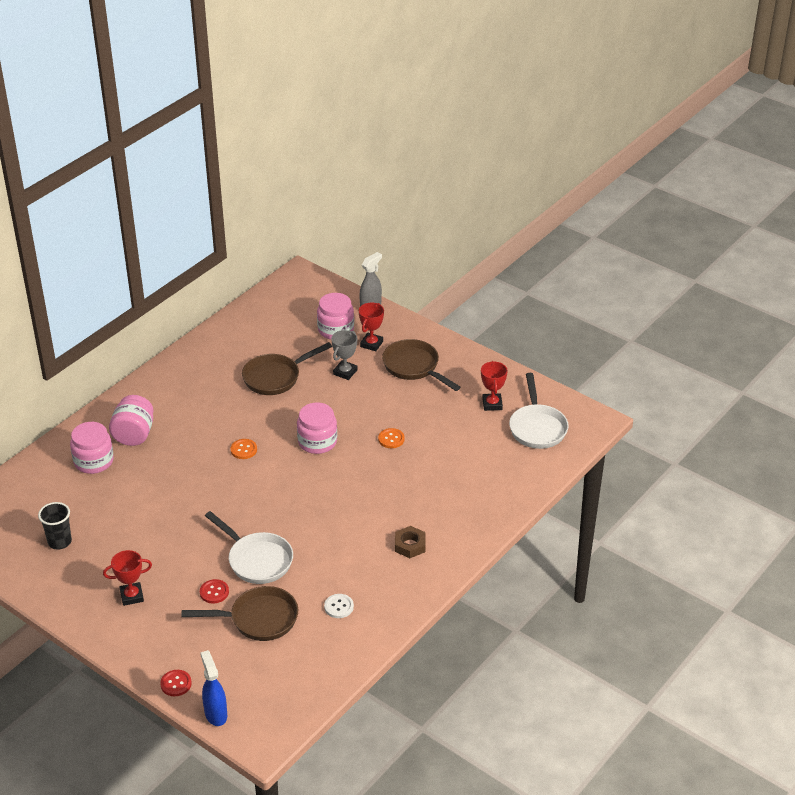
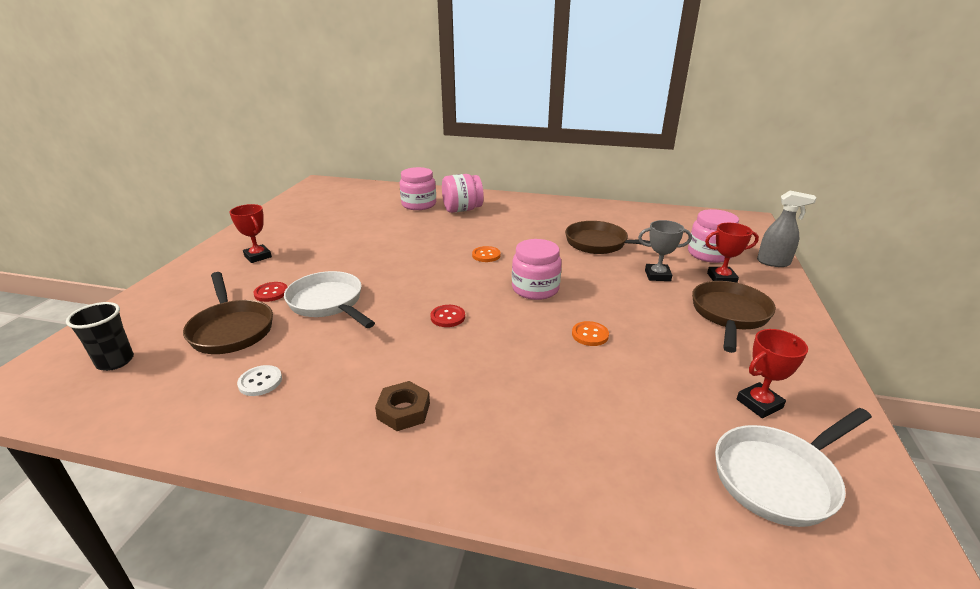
camera: 65 degrees right, 10 degrees down
(59, 542) = (318, 215): black cup -> black cup (115, 361)
(176, 684) = (128, 308): red button -> red button (448, 317)
(216, 714) = (70, 343): blue spray bottle -> none
(257, 560) = (328, 303): white pan -> white pan turned 120 degrees clockwise

